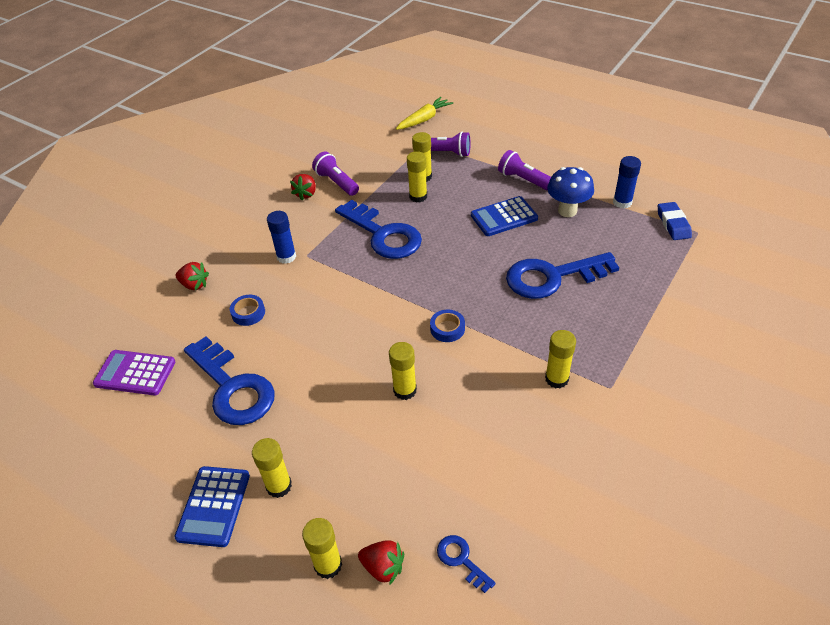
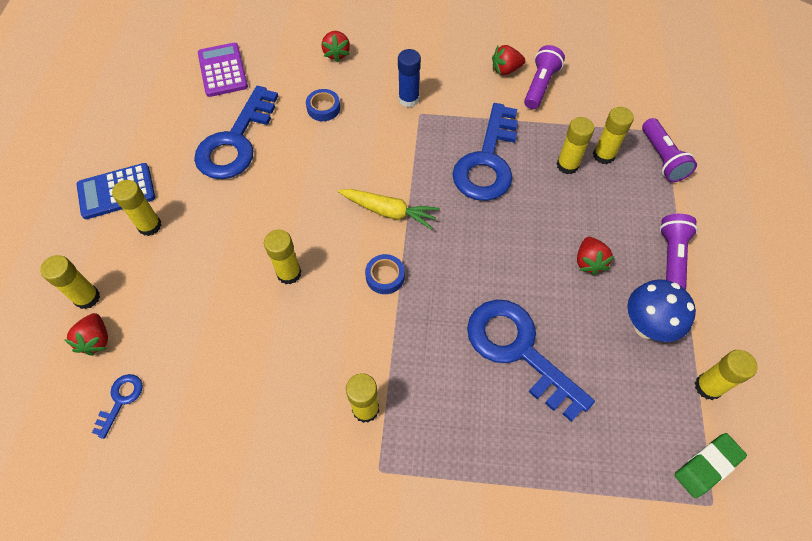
camera: 60 degrees right, 15 degrees up
(424, 119) = (708, 112): yellow carrot -> yellow carrot (389, 212)
(504, 217) = (589, 262): blue calculator -> red strawberry
(622, 202) = (708, 387): blue glue stick -> yellow glue stick
(673, 224) = (707, 466): blue eraser -> green eraser

